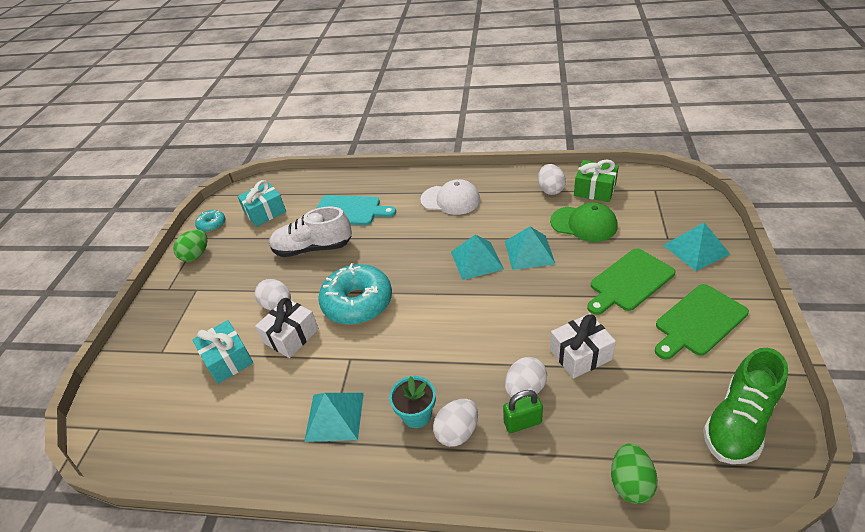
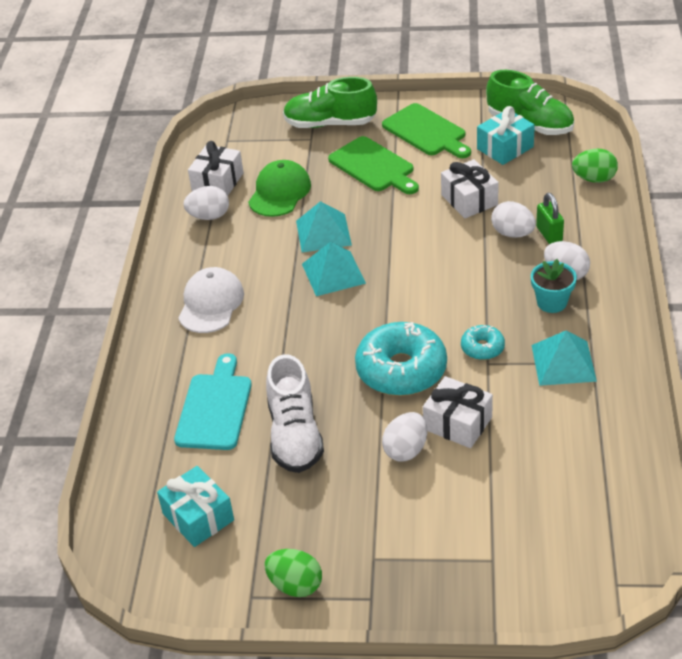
camera: 95 degrees left, 0 degrees up
(212, 225) = (219, 587): turquoise donut -> turquoise donut (482, 348)
(228, 359) = (499, 478): turquoise gift -> turquoise gift (505, 148)
(594, 190) = (218, 182): green gift -> white gift
(696, 249) = (330, 123): turquoise pyramid -> green shoe

